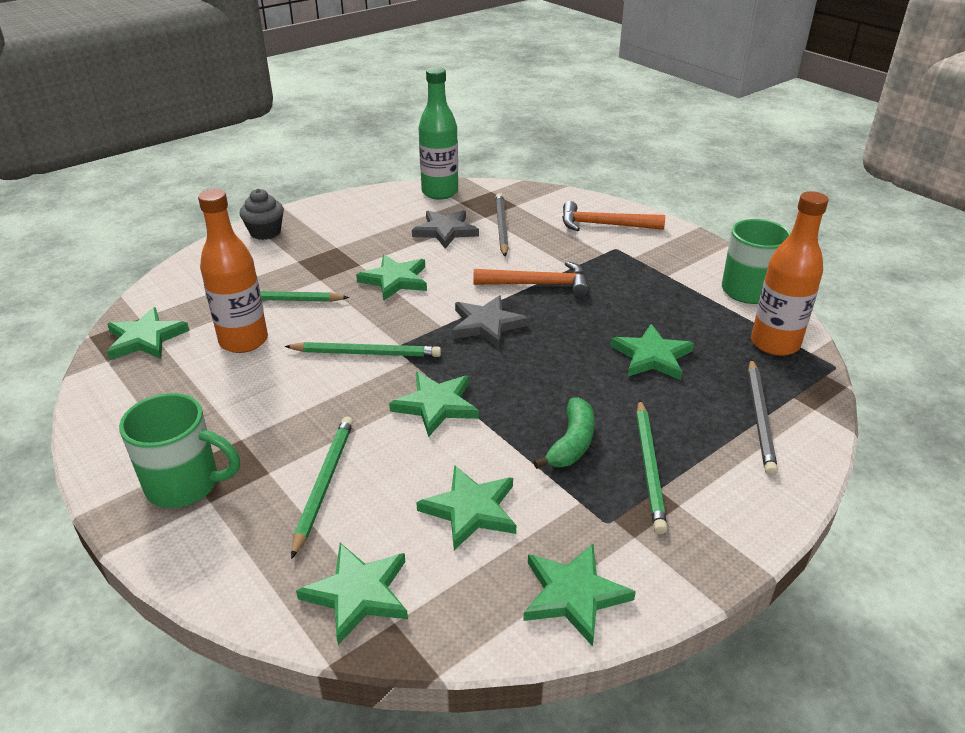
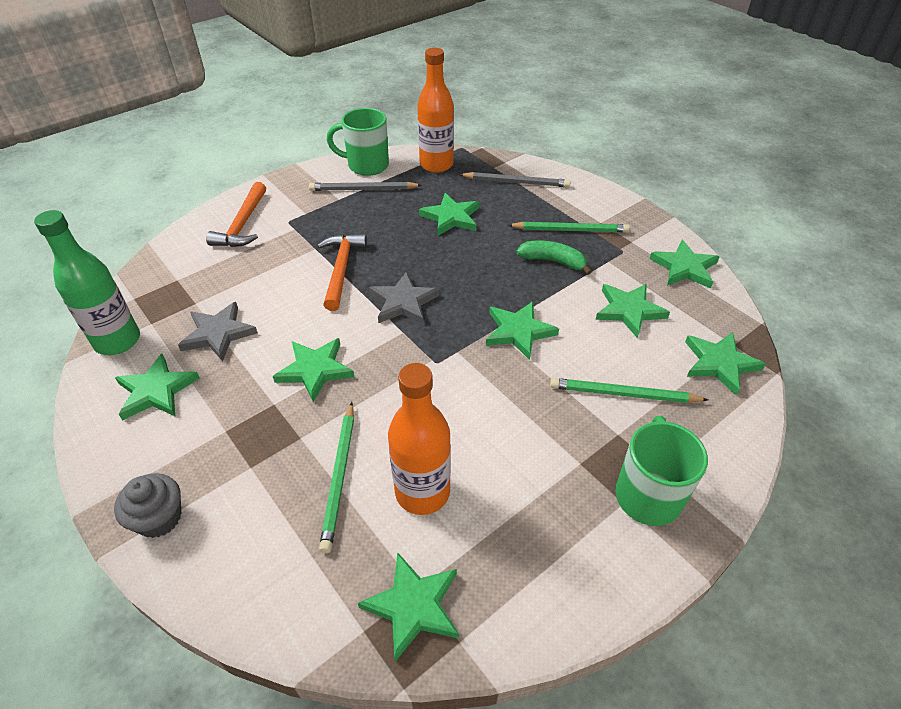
camera: 90 degrees left, 10 degrees up
(366, 353) = (446, 382): green pencil -> none
(383, 215) = (156, 391): none -> green star
(501, 227) = (223, 291): grey pencil -> grey pencil (363, 189)

